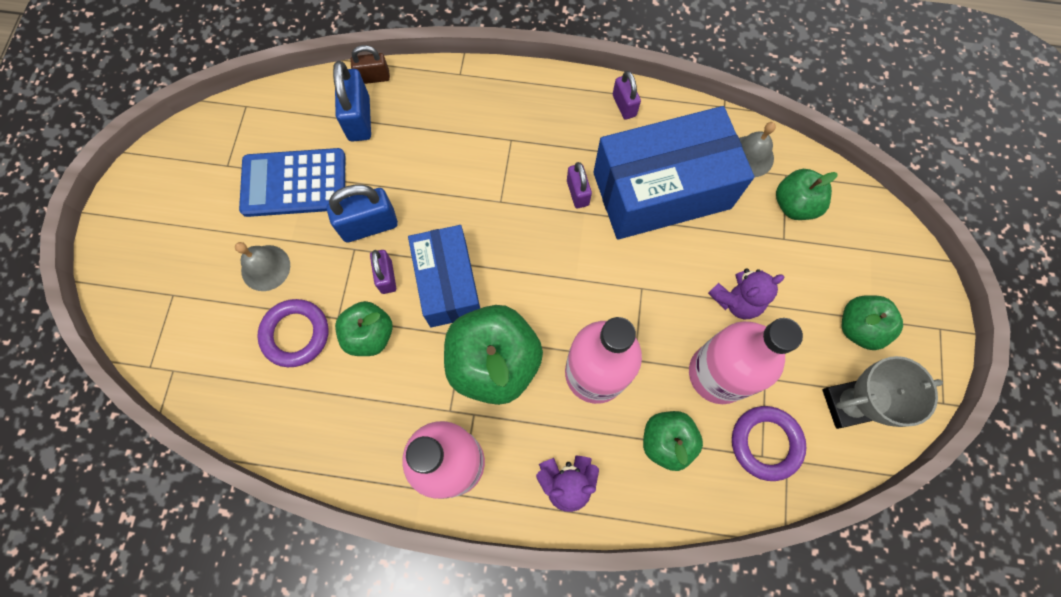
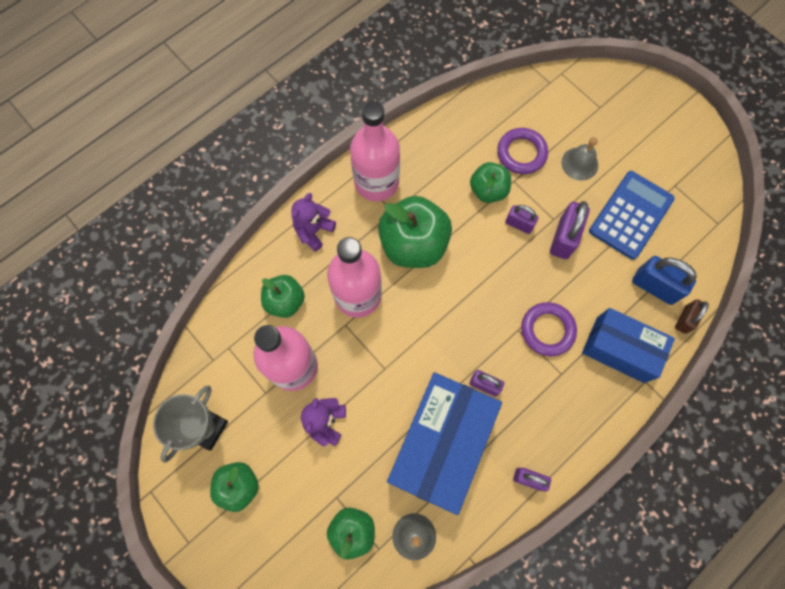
camera: 130 degrees right, 0 degrees up
(369, 225) = (564, 238): blue padlock -> purple padlock
(448, 284) = (485, 255): blue box -> blue box (620, 349)
(765, 443) = (232, 356): purple ring -> purple ring (547, 330)

